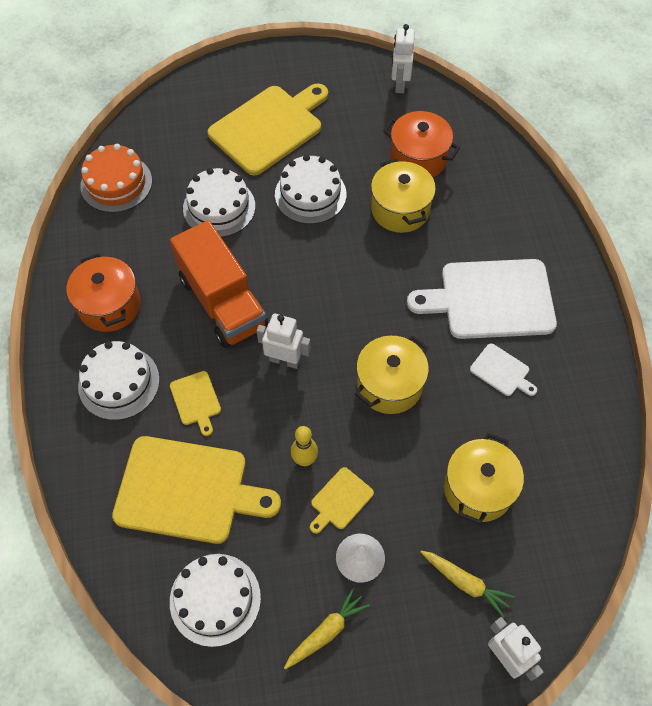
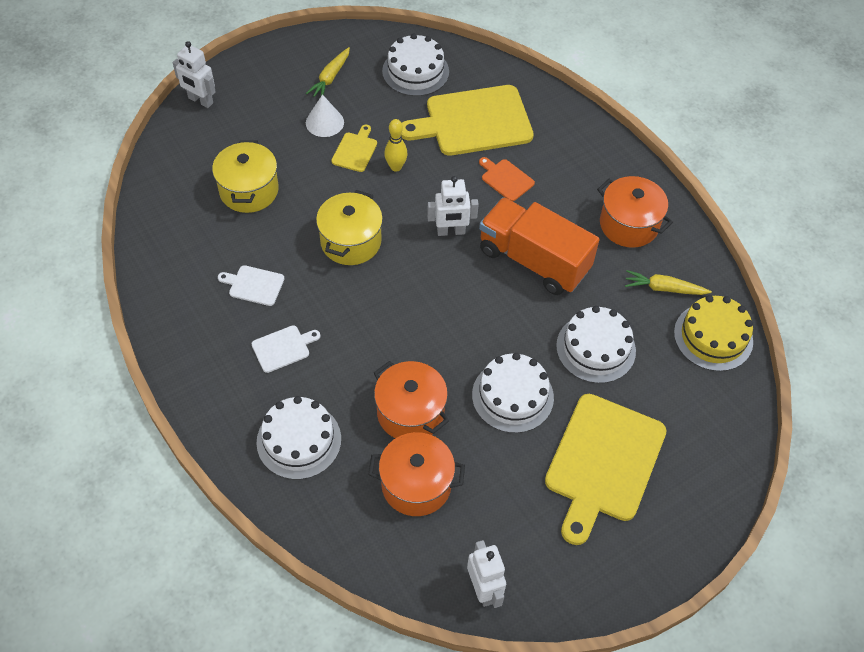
camera: 155 degrees right, 5 degrees down
(116, 183) = (713, 337): orange cake -> yellow cake
(119, 383) = (576, 171): white cake -> white cake (299, 440)
(196, 400) = (506, 179): yellow cutting board -> orange cutting board
(400, 209) = (410, 413): yellow pot -> orange pot
(465, 582) = (241, 131): yellow carrot -> yellow carrot (664, 288)
(491, 299) = (283, 348): white cutting board -> white cutting board, size x0.45

